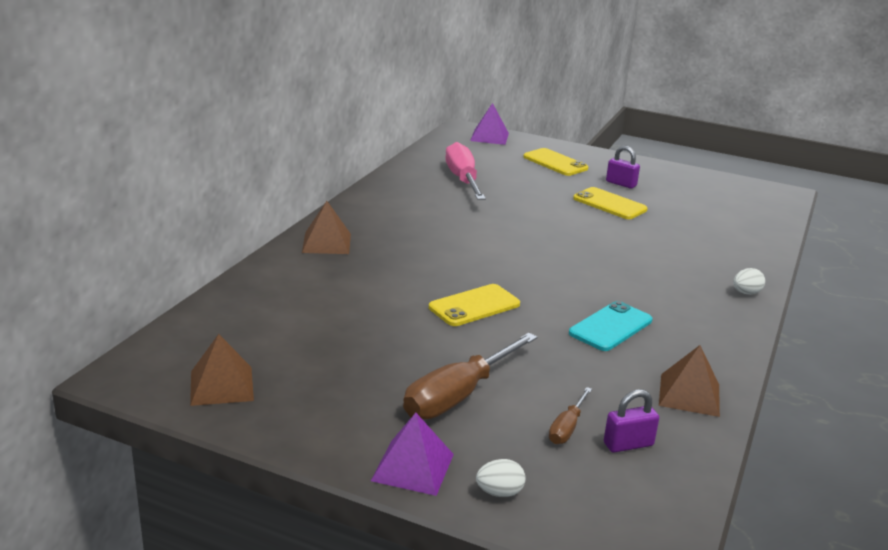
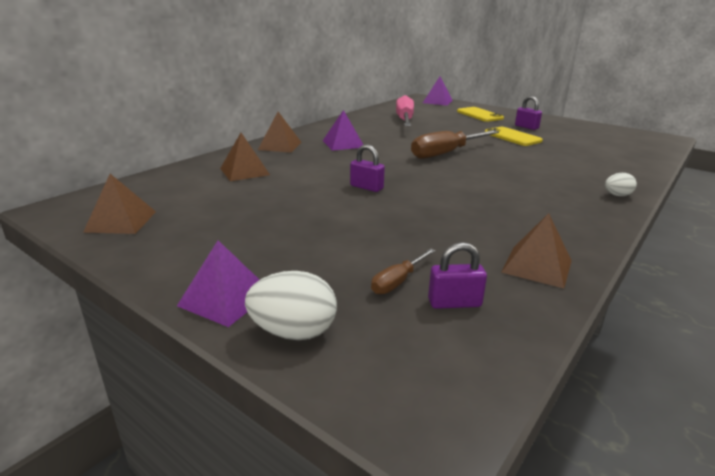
camera: 15 degrees right, 0 degrees up
(311, 293) = (244, 171): none -> brown pyramid
(406, 233) = (343, 144): none -> purple pyramid
(458, 396) = (310, 246): brown screwdriver -> brown screwdriver (446, 153)
(474, 306) = (366, 187): yellow phone -> purple padlock
(499, 492) = (293, 332): white egg -> white egg, size x1.69
(610, 327) = (479, 209): turquoise phone -> none

